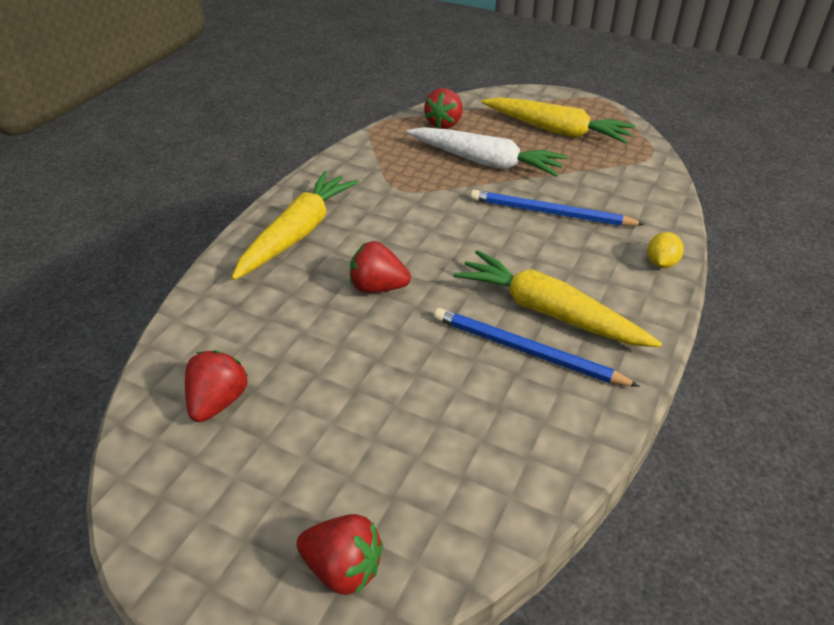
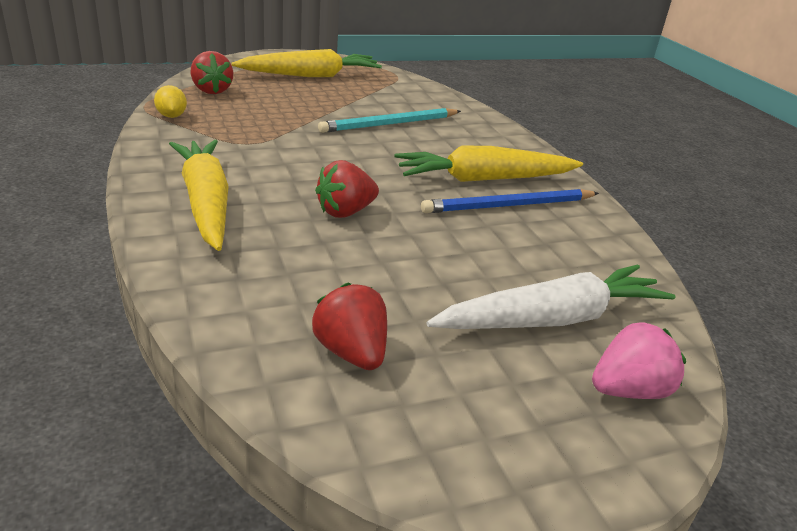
camera: 50 degrees left, 10 degrees down
(343, 568) = (628, 390): red strawberry -> pink strawberry
(485, 162) = (290, 107): white carrot -> white carrot (552, 319)
(550, 213) = (389, 124): blue pencil -> turquoise pencil
(661, 263) = (499, 130): yellow lemon -> yellow lemon (171, 116)

